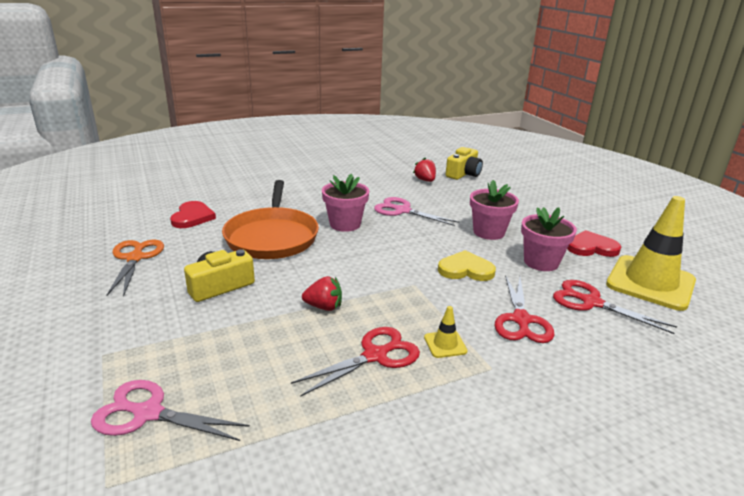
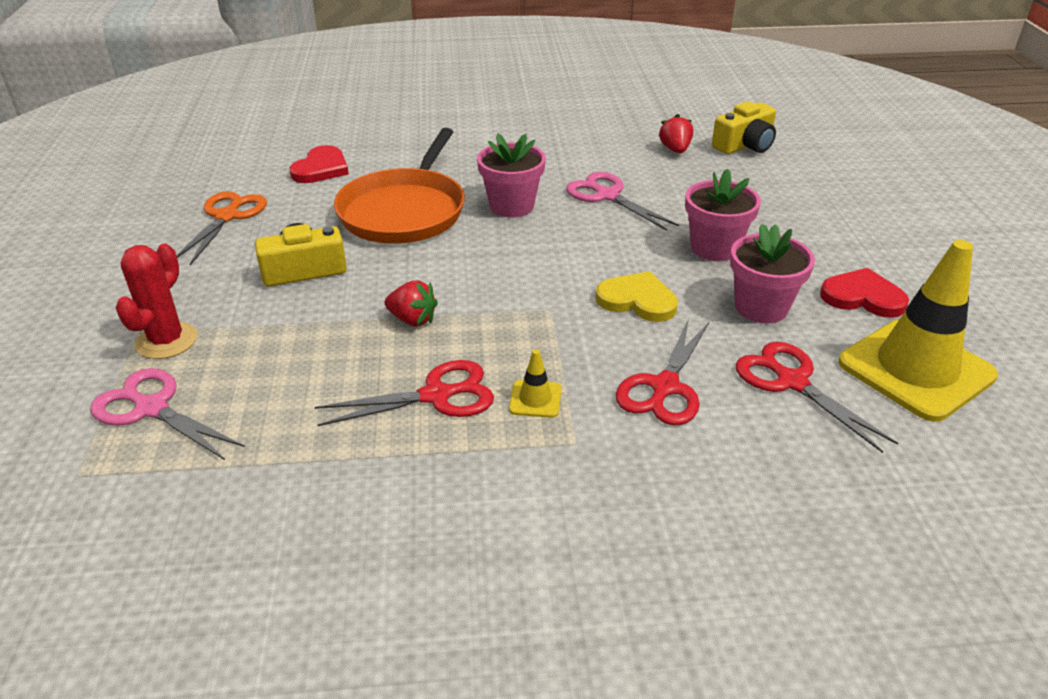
camera: 20 degrees right, 10 degrees up
(133, 357) = (167, 341): none -> red cactus

